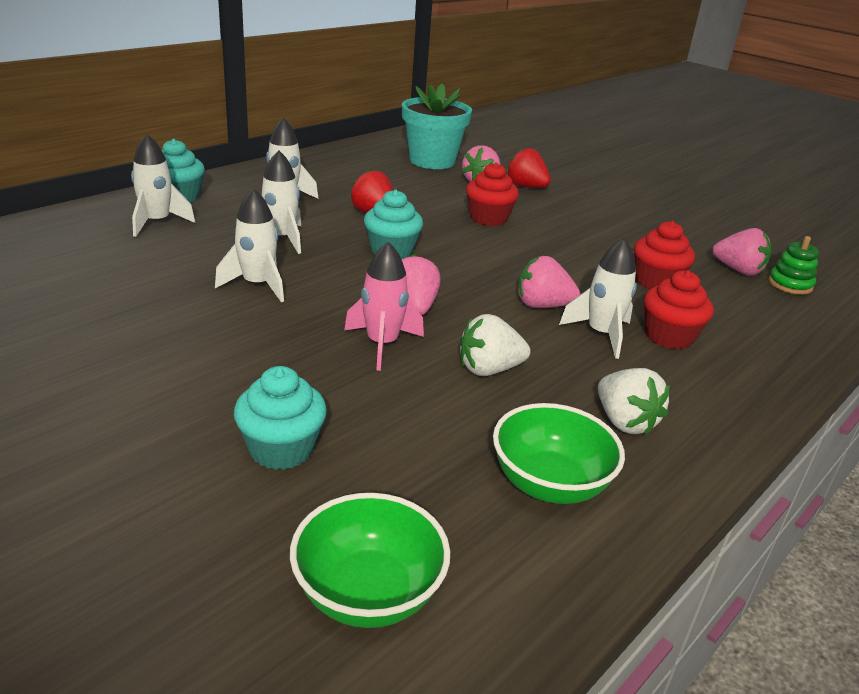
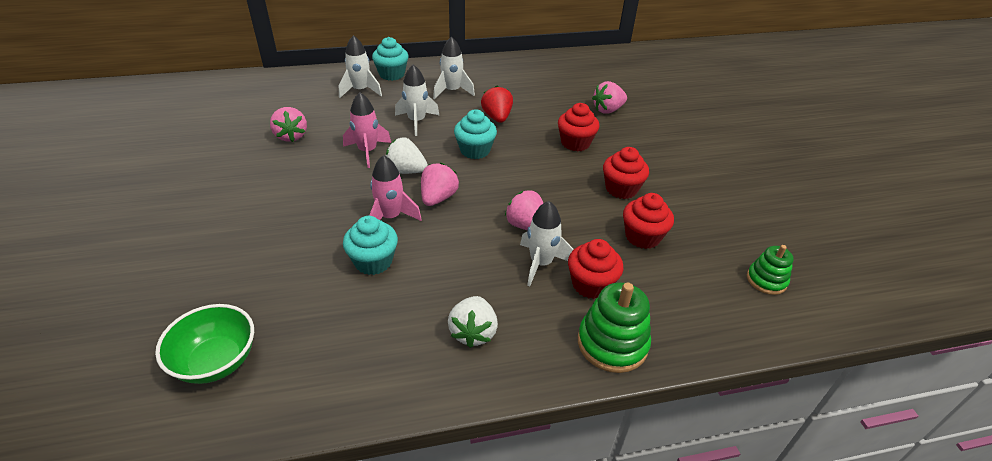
camera: 35 degrees right, 10 degrees up
(257, 285) = (367, 151): white rocket -> pink rocket
(281, 449) = (267, 262): turquoise cupcake -> turquoise cupcake (373, 261)
(432, 161) = (592, 82): turquoise flower pot -> none
(489, 369) = (433, 259): white strawberry -> white strawberry (406, 171)
(526, 187) = (640, 122): red strawberry -> none
(549, 484) = (375, 349): green bowl -> none
(584, 247) = (621, 189): none -> red cupcake
(738, 270) = (732, 251): pink strawberry -> pink strawberry (291, 136)
(752, 379) = (612, 343): none -> green stacking toy

